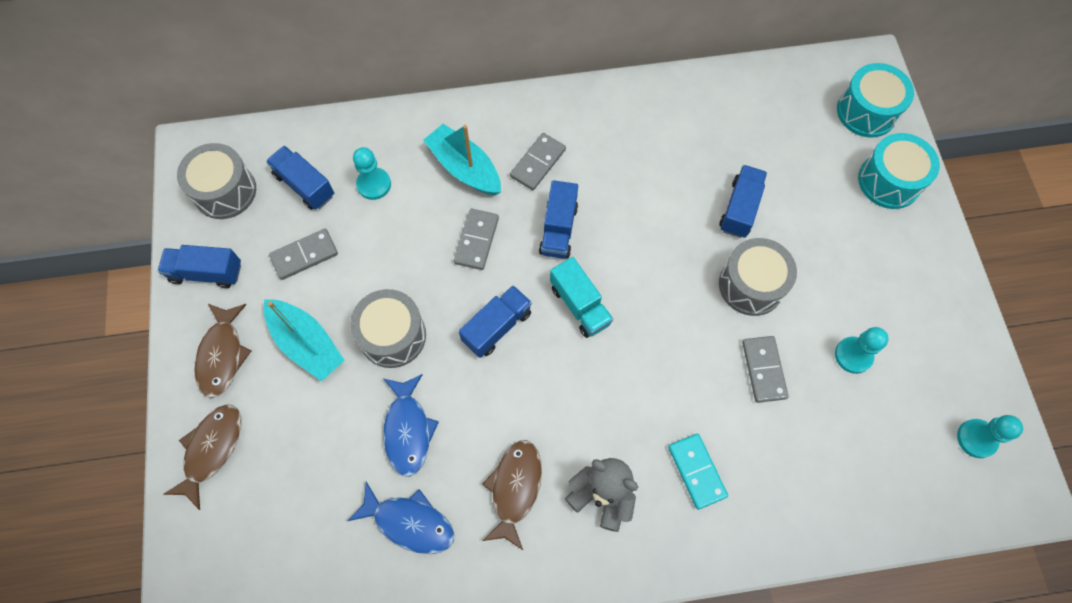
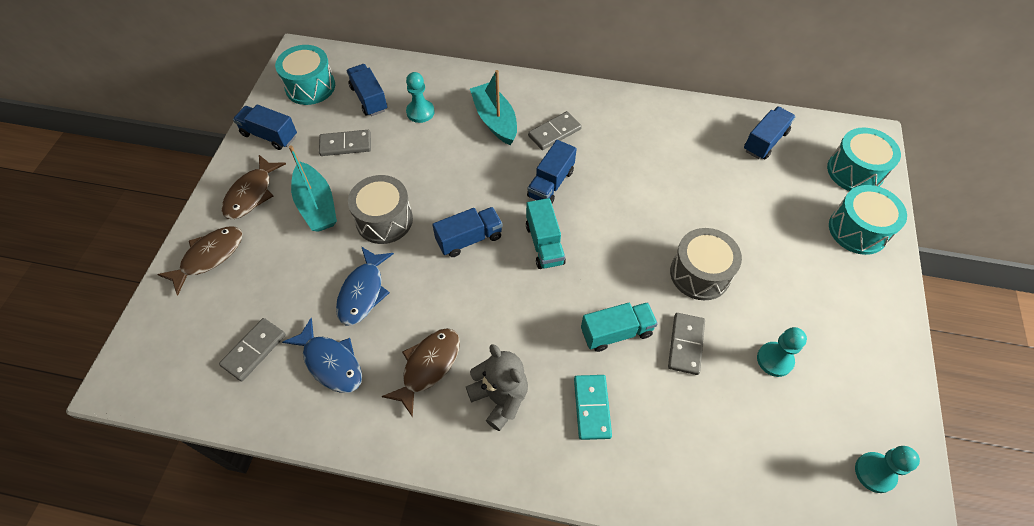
camera: 20 degrees right, 10 degrees down
(225, 191) = (310, 87): grey drum -> turquoise drum
(477, 240) = (481, 172): grey domino -> grey domino (254, 350)
(691, 381) = (616, 332): none -> turquoise truck
(739, 209) = (712, 212): blue truck -> blue truck (765, 141)

